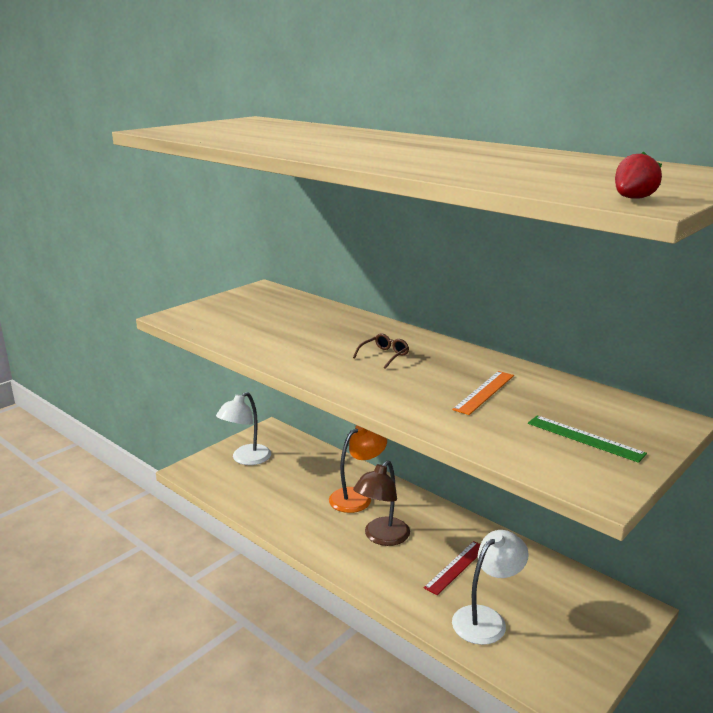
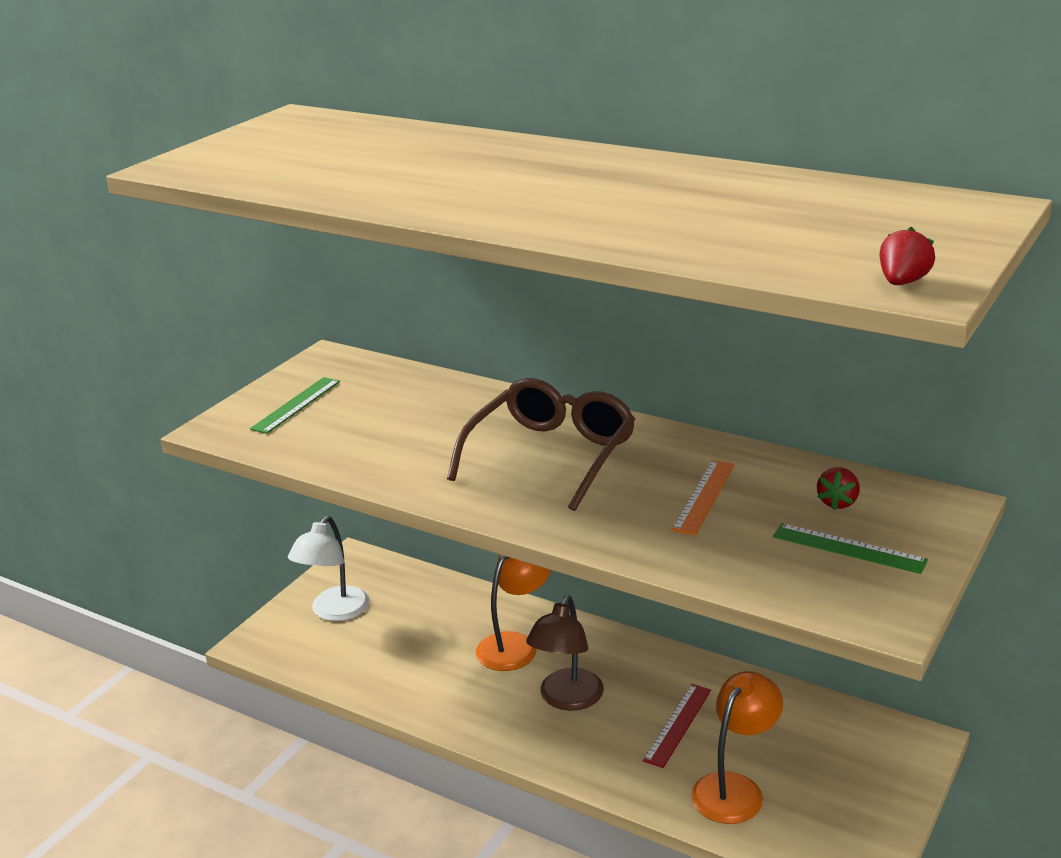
camera: 10 degrees left, 5 degrees up
(229, 310) = (296, 405): none -> green ruler
(384, 356) = (551, 455): brown glasses -> brown glasses, size x2.45
(486, 619) = (735, 788): white lamp -> orange lamp
(585, 408) = (837, 502): none -> red strawberry

